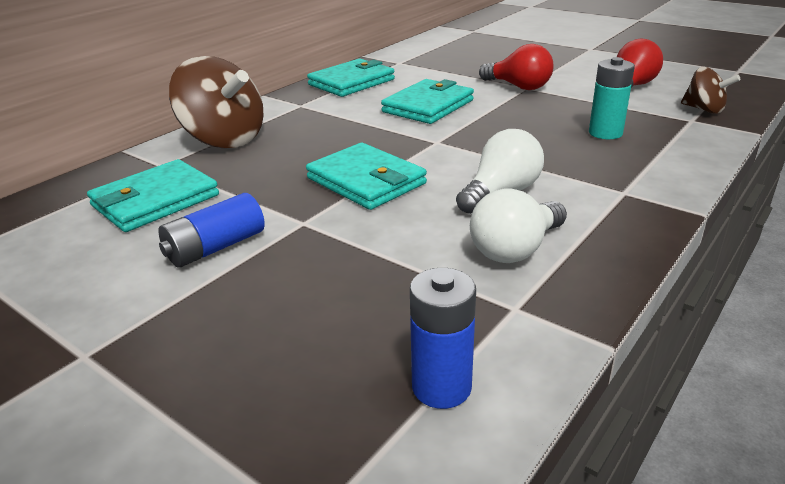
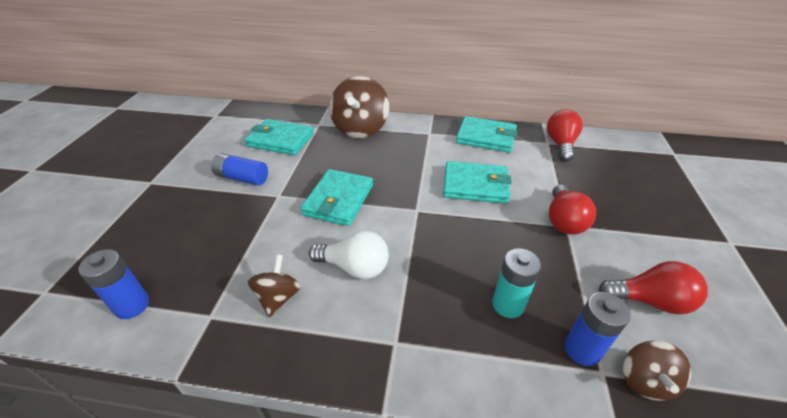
camera: 60 degrees right, 10 degrees up
(409, 59) = (560, 144): none -> red light bulb
(515, 249) = (278, 297): white light bulb -> brown spinning top
(668, 120) = (582, 350): none -> blue battery

